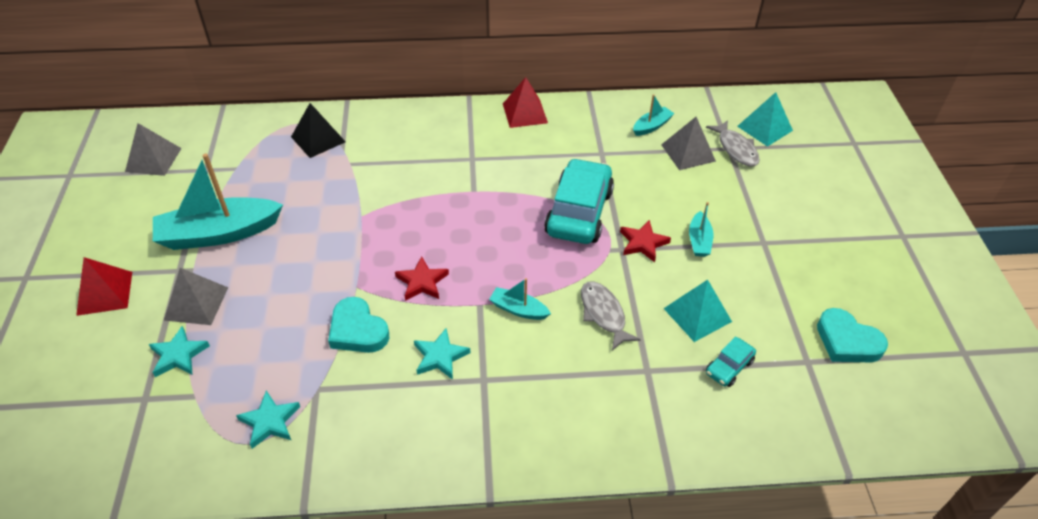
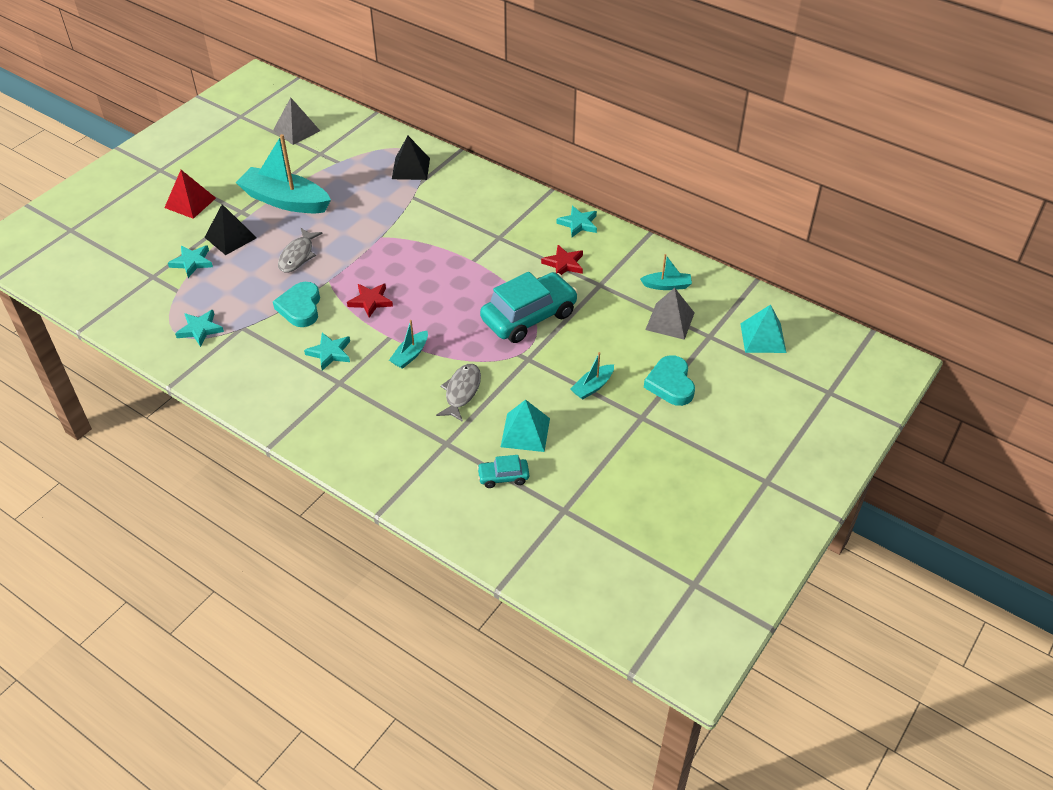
camera: 40 degrees right, 0 degrees up
(196, 303) = (230, 237): grey pyramid -> black pyramid
(518, 309) = (410, 355): turquoise boat -> turquoise boat turned 120 degrees counterclockwise
(525, 113) = (578, 224): red pyramid -> turquoise star
(643, 243) = (548, 364): red star -> red star (564, 264)
(736, 149) = (714, 340): grey fish -> grey fish (298, 255)
(847, 341) = (612, 517): turquoise heart -> turquoise heart (670, 384)

